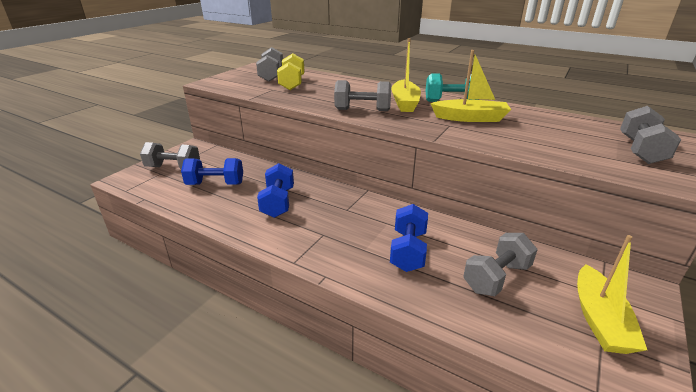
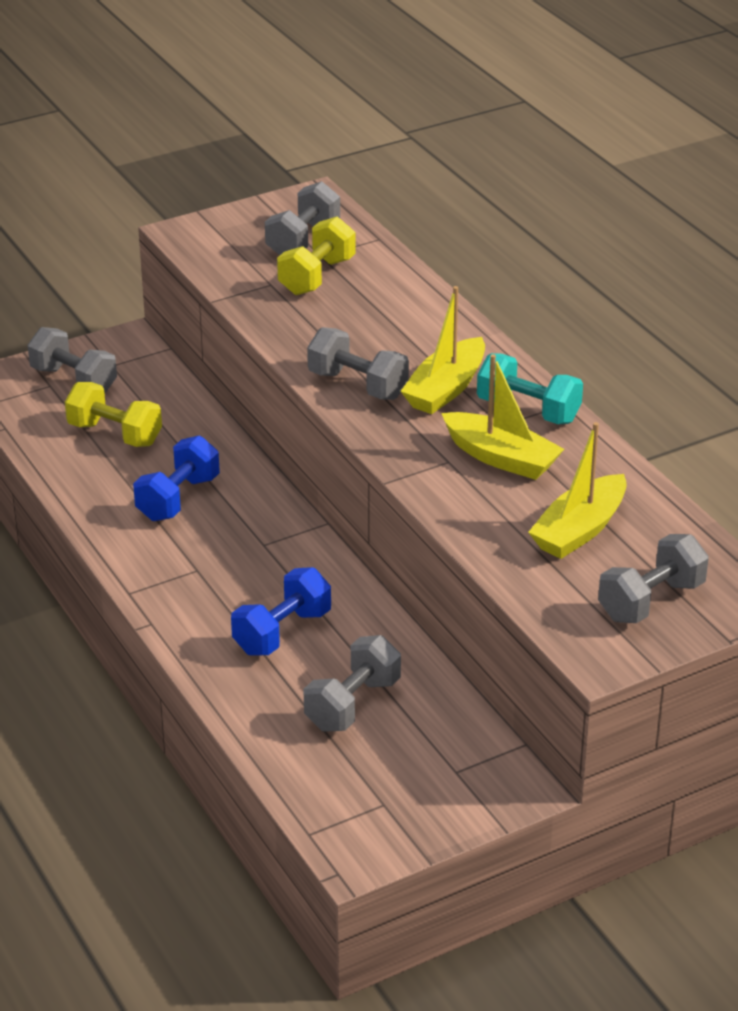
camera: 30 degrees right, 5 degrees up
(215, 184) = (115, 434): blue dumbbell -> yellow dumbbell
(496, 277) = (352, 704): grey dumbbell -> grey dumbbell turned 45 degrees counterclockwise
(599, 319) = (410, 789): yellow boat -> yellow boat (579, 530)

